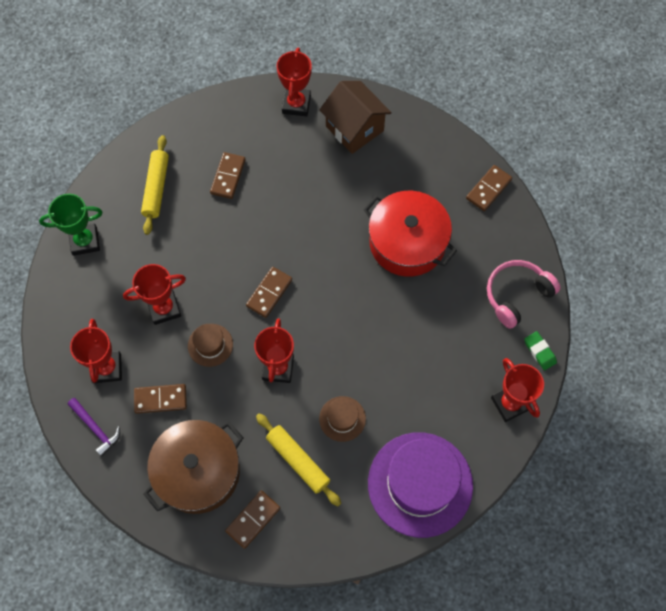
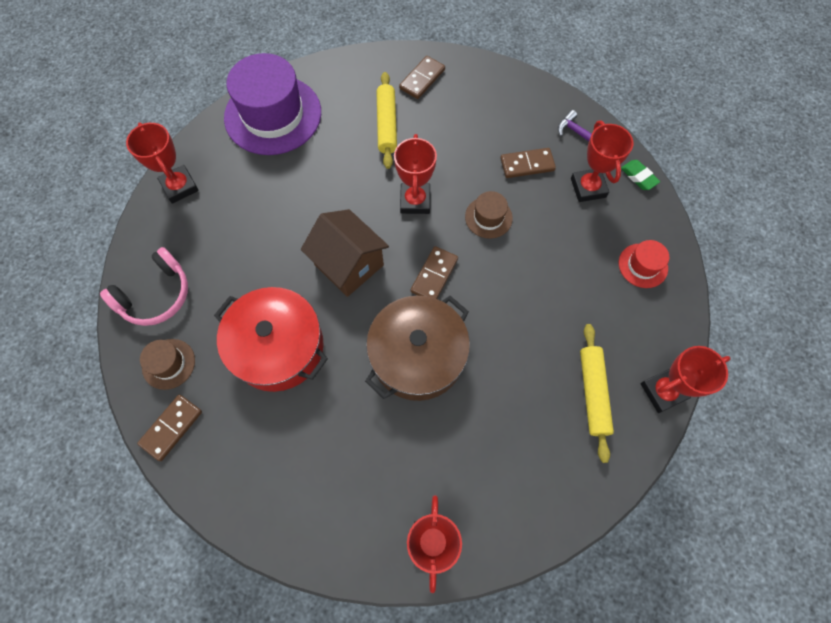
camera: 175 degrees right, 0 degrees up
(81, 287) = (643, 265): none -> red hat
(85, 241) = (657, 317): green trophy -> none
(164, 308) = (546, 250): red trophy -> red trophy (662, 391)
(198, 472) = (477, 110): brown pot -> brown pot (417, 356)
(228, 177) = (506, 416): brown domino -> none
(298, 460) = (386, 124): yellow rolling pin -> yellow rolling pin turned 45 degrees clockwise
(342, 418) = (347, 161): brown hat -> brown hat (168, 364)
(354, 128) = (347, 506): brown house -> brown house (349, 265)
(539, 351) = (141, 237): green eraser -> green eraser (638, 177)

